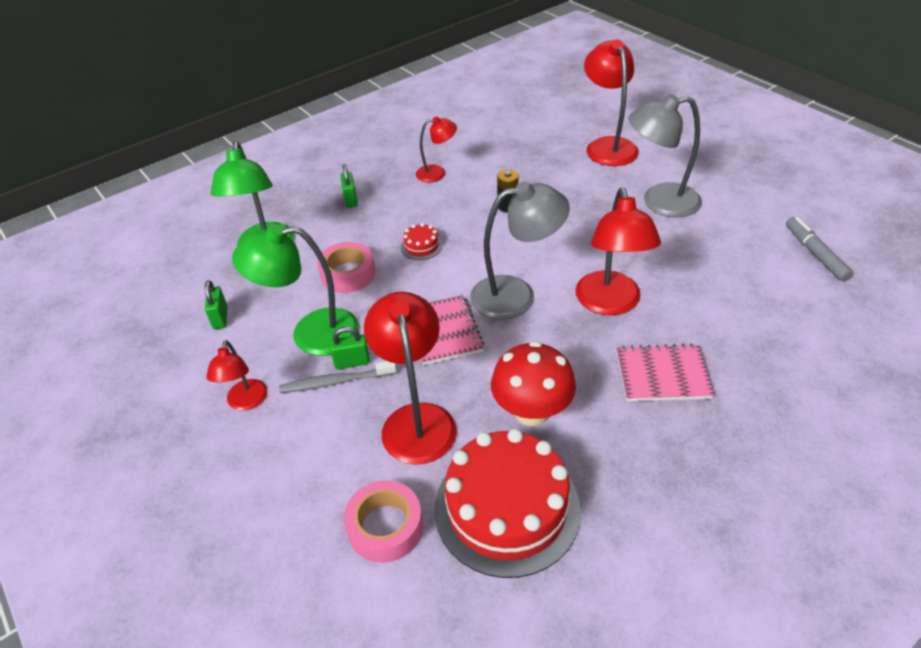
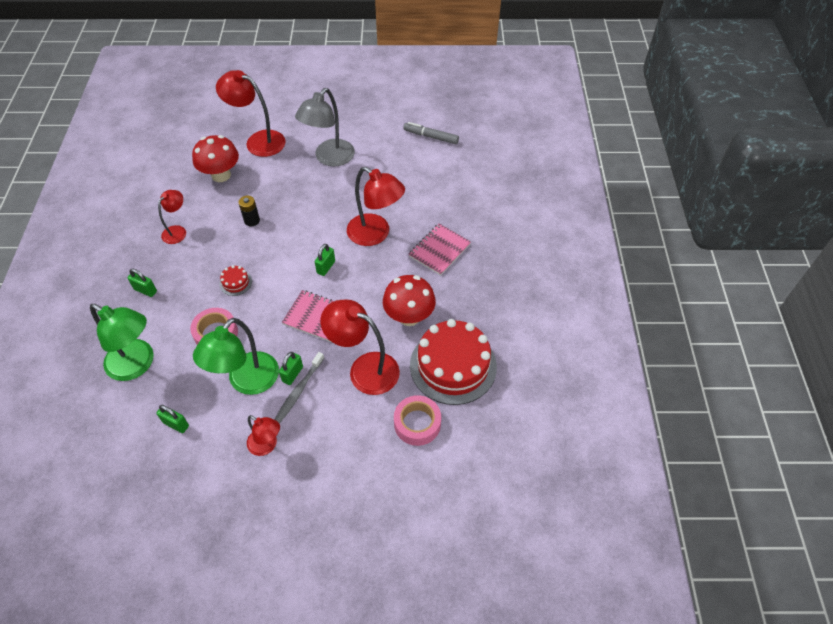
camera: 55 degrees left, 10 degrees up
(516, 295) = (326, 267): grey lamp -> green padlock
(534, 153) = (221, 175): none -> red mushroom

